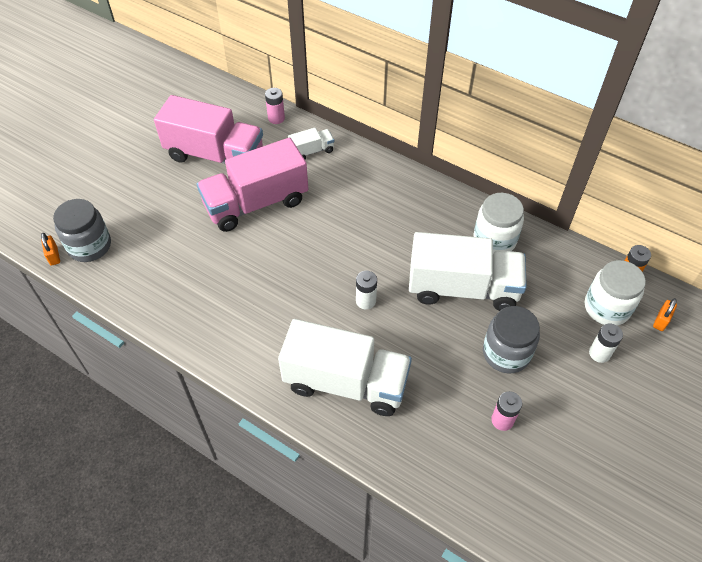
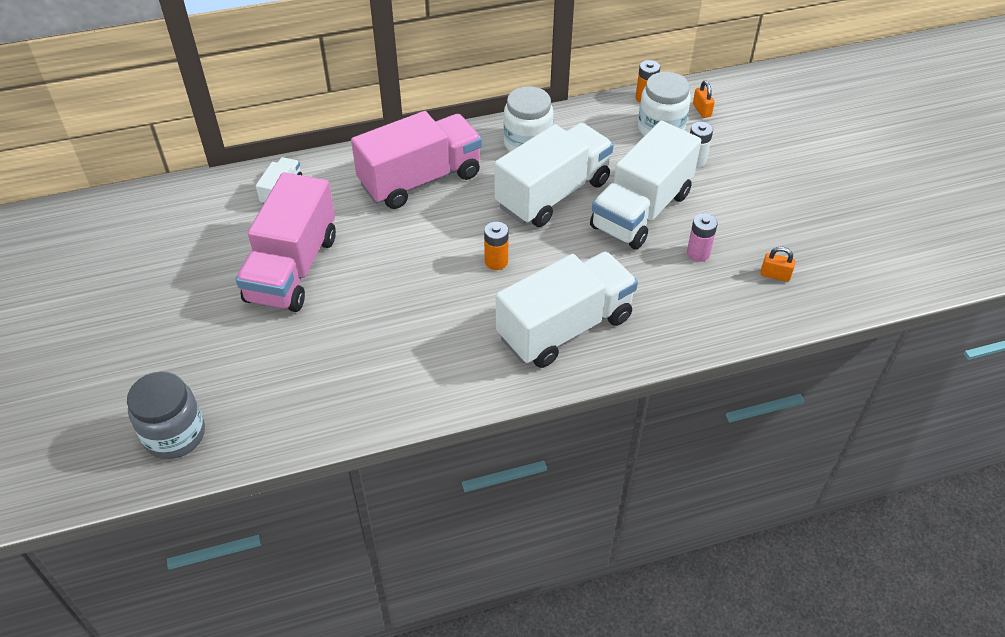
camera: 50 degrees left, 5 degrees down
(54, 256) = (147, 475): orange padlock -> orange padlock (775, 275)
(215, 155) = (189, 262): pink truck -> pink truck (420, 179)
(276, 118) = (205, 190): pink battery -> none
(365, 301) = (496, 261): white battery -> orange battery
(506, 353) = (641, 210): grey jar -> white truck

